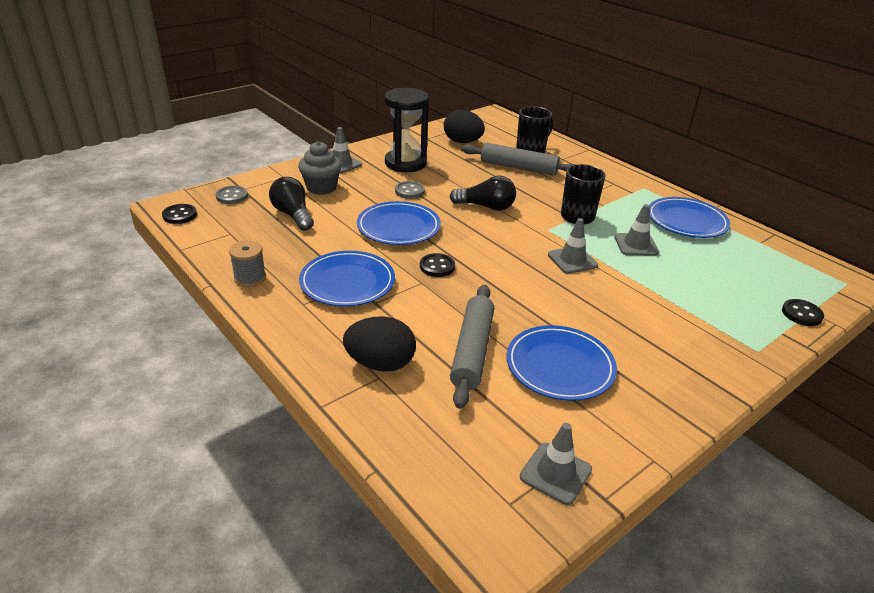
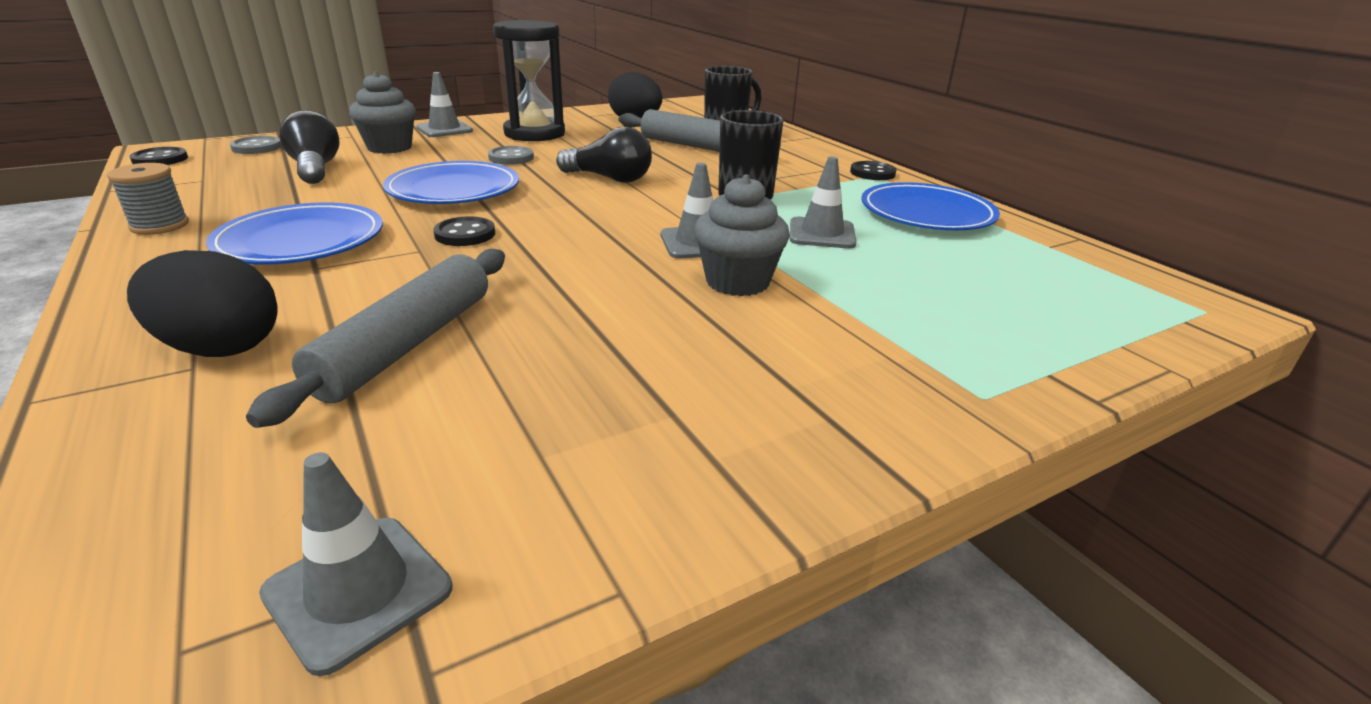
camera: 10 degrees right, 5 degrees down
(560, 366) = (551, 384): blue plate -> none
(610, 288) = (737, 282): none -> grey cupcake
(801, 314) = (1100, 347): black button -> black button (872, 173)

